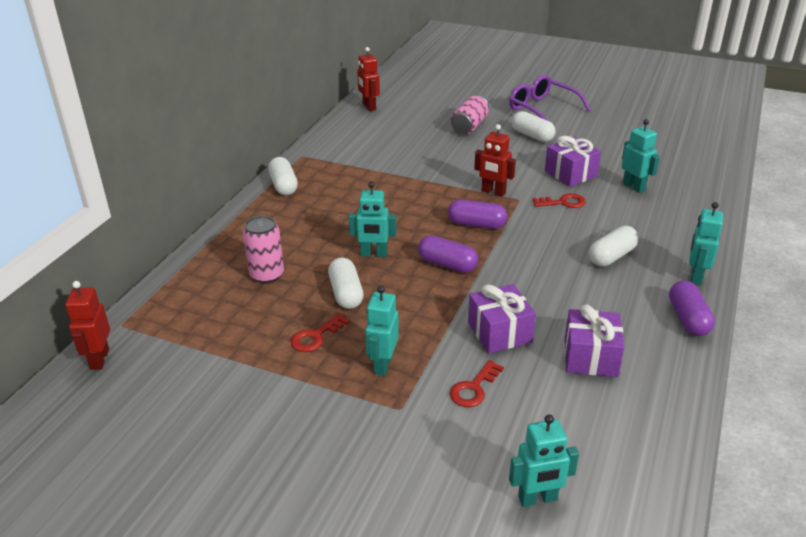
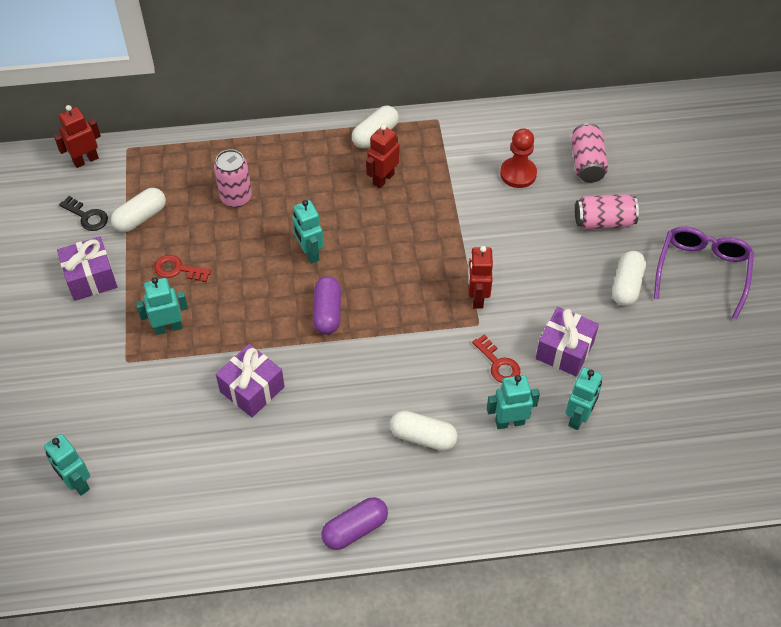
camera: 60 degrees right, 20 degrees up
(178, 381) = (87, 216): none -> black key
(346, 293) = (242, 261): white capsule -> white capsule (140, 217)
(369, 107) = (579, 118): red robot -> red robot (383, 179)
(392, 142) = (518, 174): none -> red pawn
(411, 116) = (587, 163): none -> pink can
(473, 388) = (172, 398): red key -> none
(476, 224) = (408, 307): purple capsule -> none
(590, 357) = (255, 467): purple gift -> purple gift (91, 278)
(695, 276) = (432, 519): turquoise robot -> turquoise robot (509, 422)

